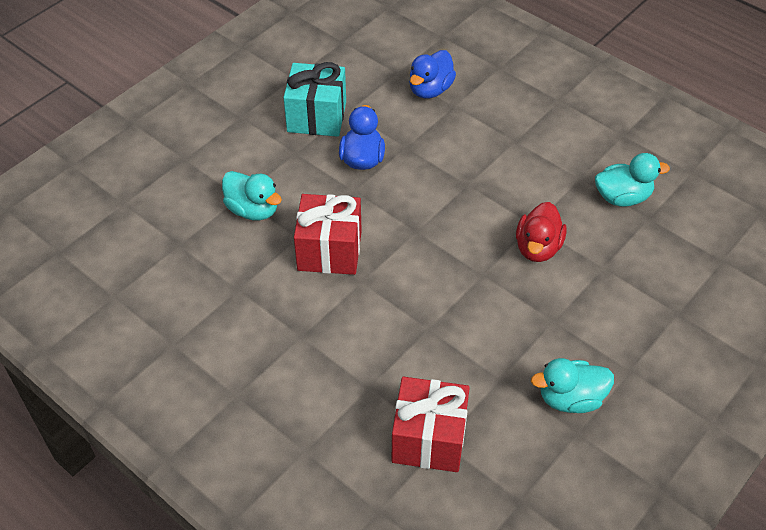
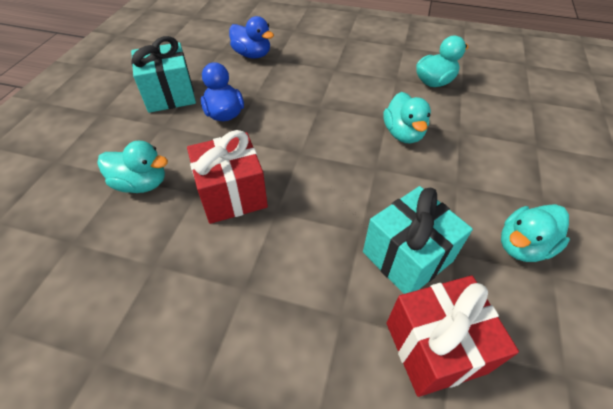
camera: 25 degrees left, 0 degrees up
(430, 90) = (252, 55): blue duck -> blue duck turned 60 degrees counterclockwise
(455, 365) = (407, 256): none -> turquoise gift
(537, 248) = (403, 134): red duck -> turquoise duck

